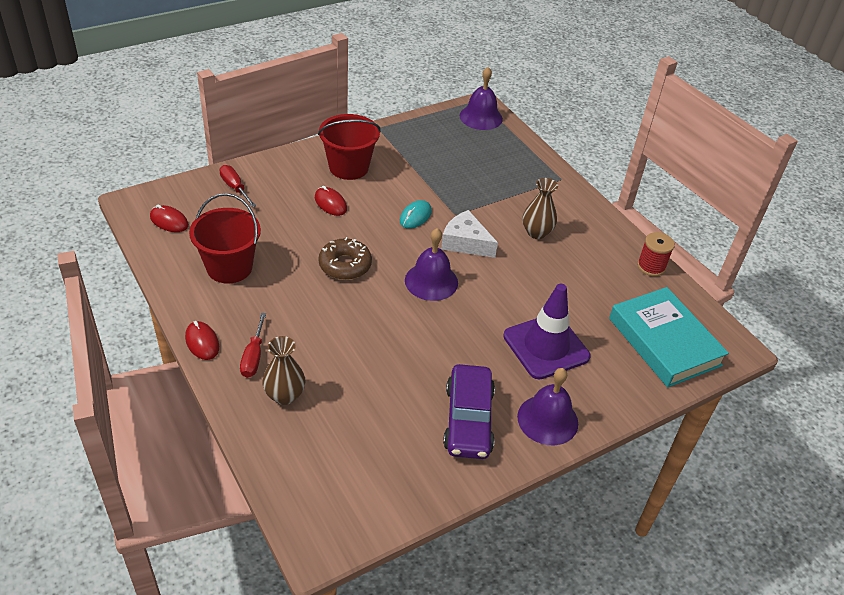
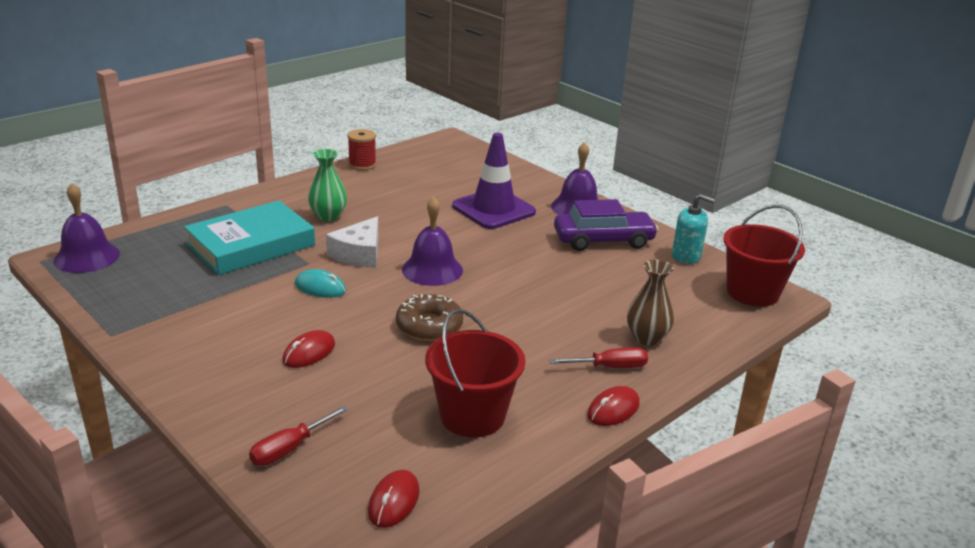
camera: 100 degrees left, 15 degrees down
(349, 167) = (219, 348): red bucket -> red bucket (752, 292)
(422, 485) = (686, 256): none -> turquoise soap dispenser
(536, 232) = (328, 216): brown vase -> green vase
(664, 342) = (458, 163): turquoise book -> turquoise book (251, 245)

